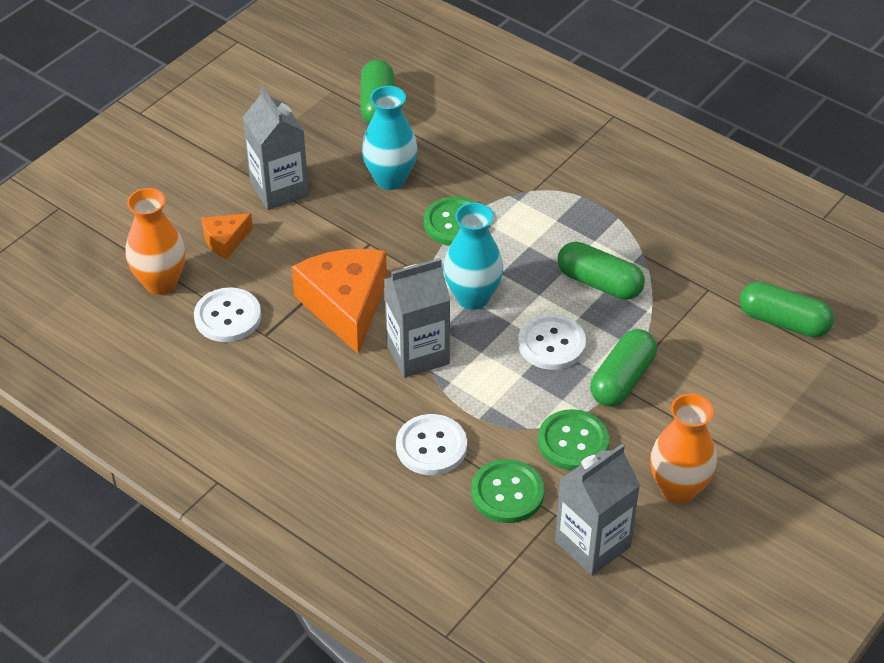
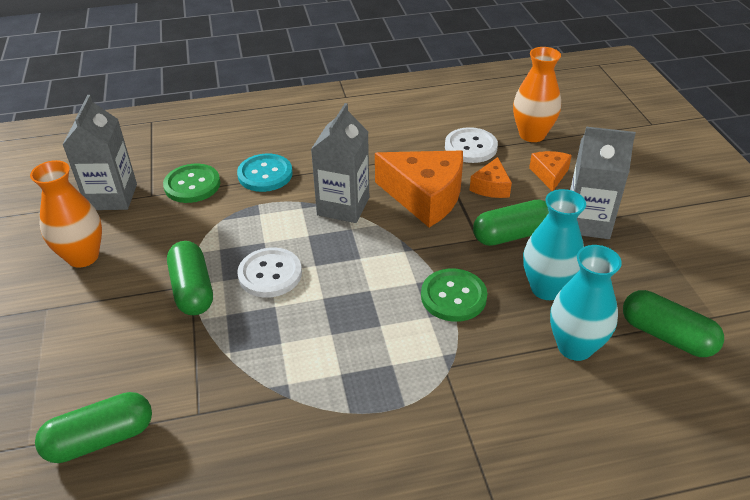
camera: 130 degrees right, 5 degrees down
(285, 270) = (491, 187): none -> orange cheese
(431, 446) = (265, 174): white button -> turquoise button
(472, 297) = (362, 260): turquoise vase -> turquoise vase (575, 347)
(573, 442) = (183, 233): green button -> none
(599, 283) = (292, 342): green capsule -> green capsule (512, 235)

